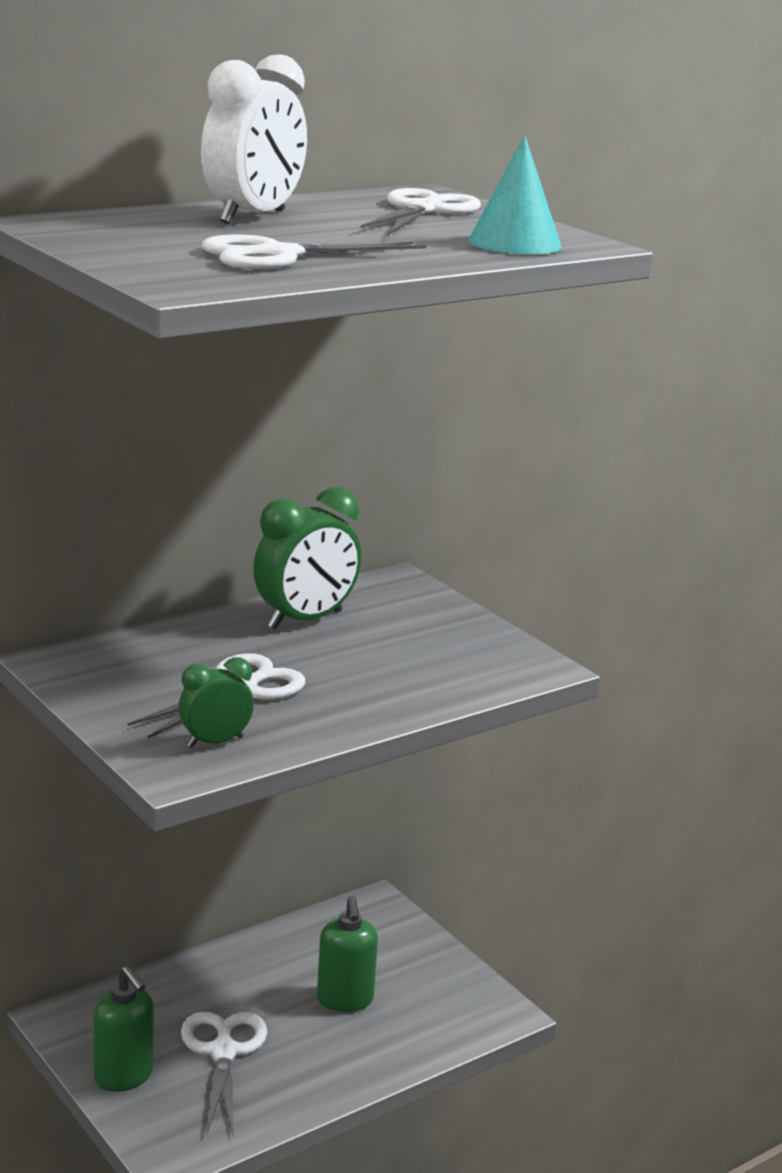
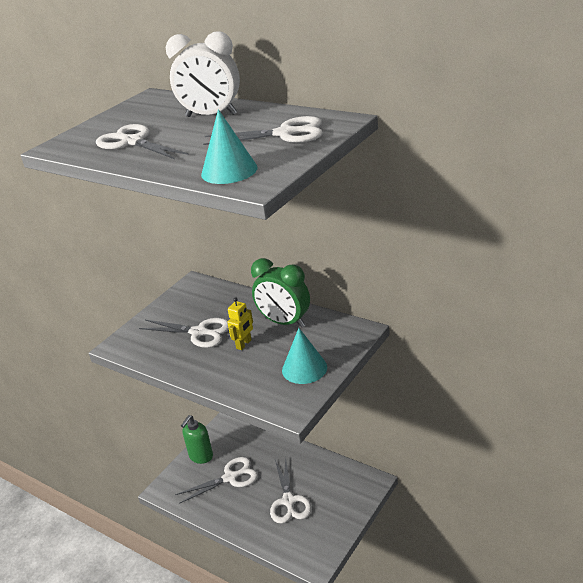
camera: 75 degrees right, 10 degrees up
(215, 742) = (147, 345): green clock -> none
(327, 662) = (244, 344): none -> yellow robot
(345, 1000) = (289, 501): green soap dispenser -> white scissors
(451, 636) = (304, 368): none -> turquoise cone

